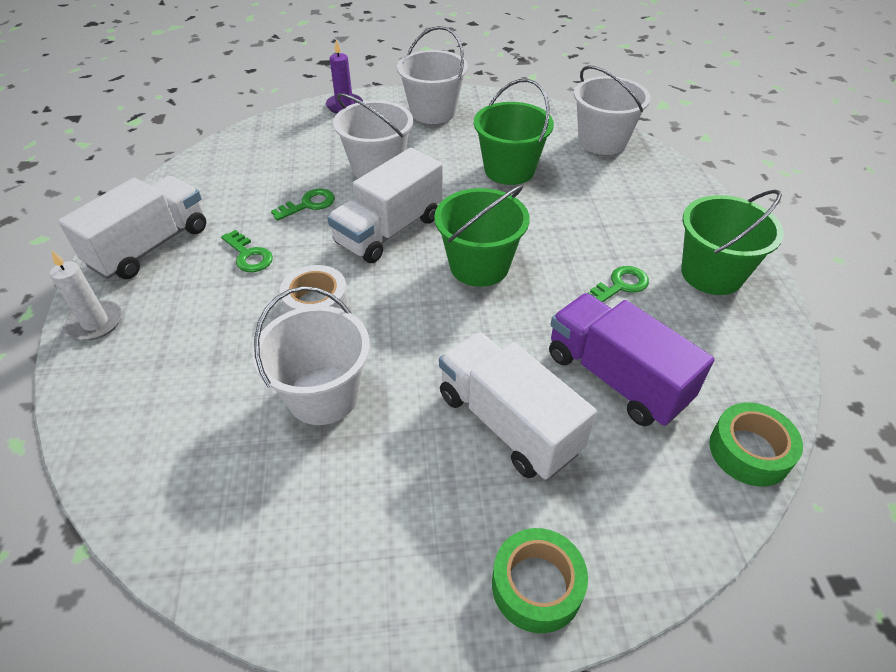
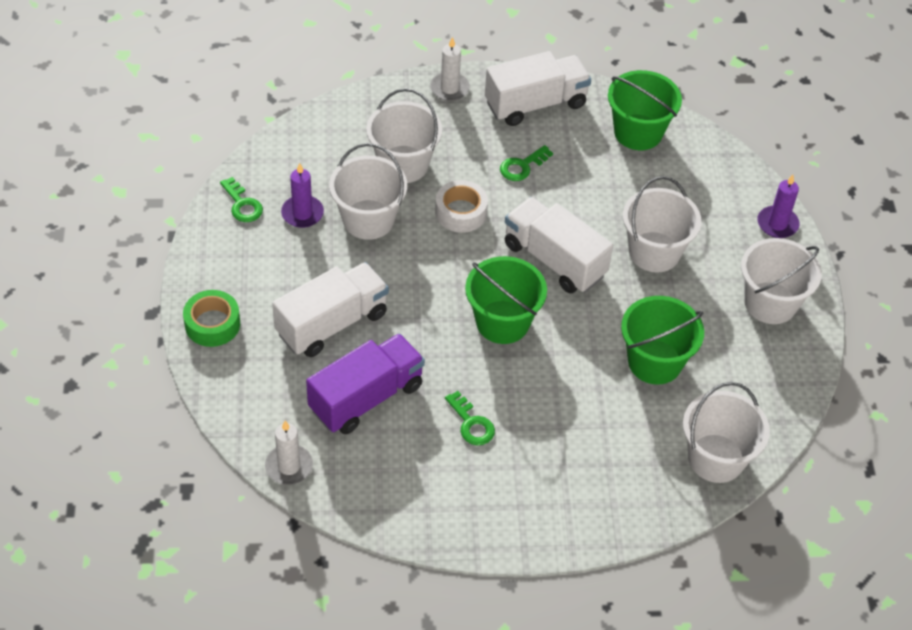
camera: 90 degrees right, 5 degrees up
(150, 247) = (535, 104): white truck -> white truck turned 60 degrees counterclockwise
(225, 363) = (403, 164): none -> white bucket
(306, 477) = (302, 213): none -> purple candle
(309, 204) = (593, 201): green key -> green key (242, 204)
(711, 274) = (484, 501): green bucket -> green bucket (638, 132)
(749, 451) = (289, 466): green tape -> white candle

